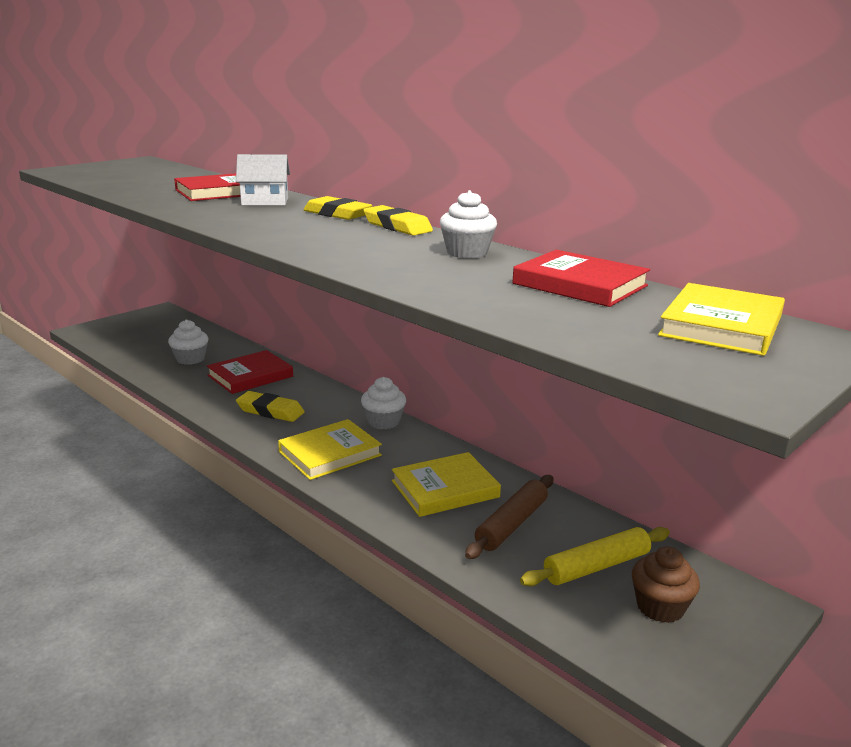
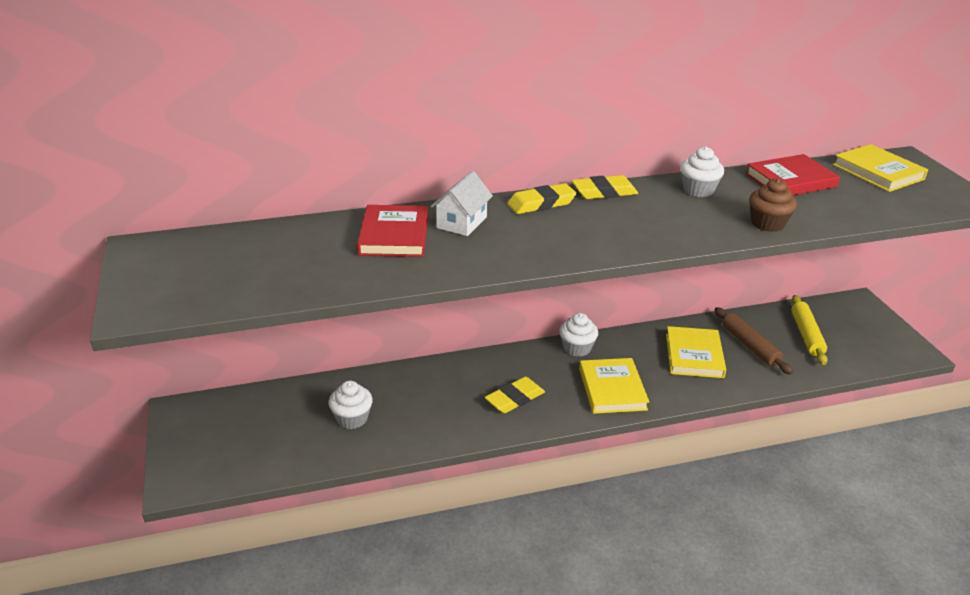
camera: 60 degrees left, 10 degrees up
(250, 376) = (429, 391): red book -> none
(660, 607) = (850, 331): brown cupcake -> brown cupcake (767, 224)

